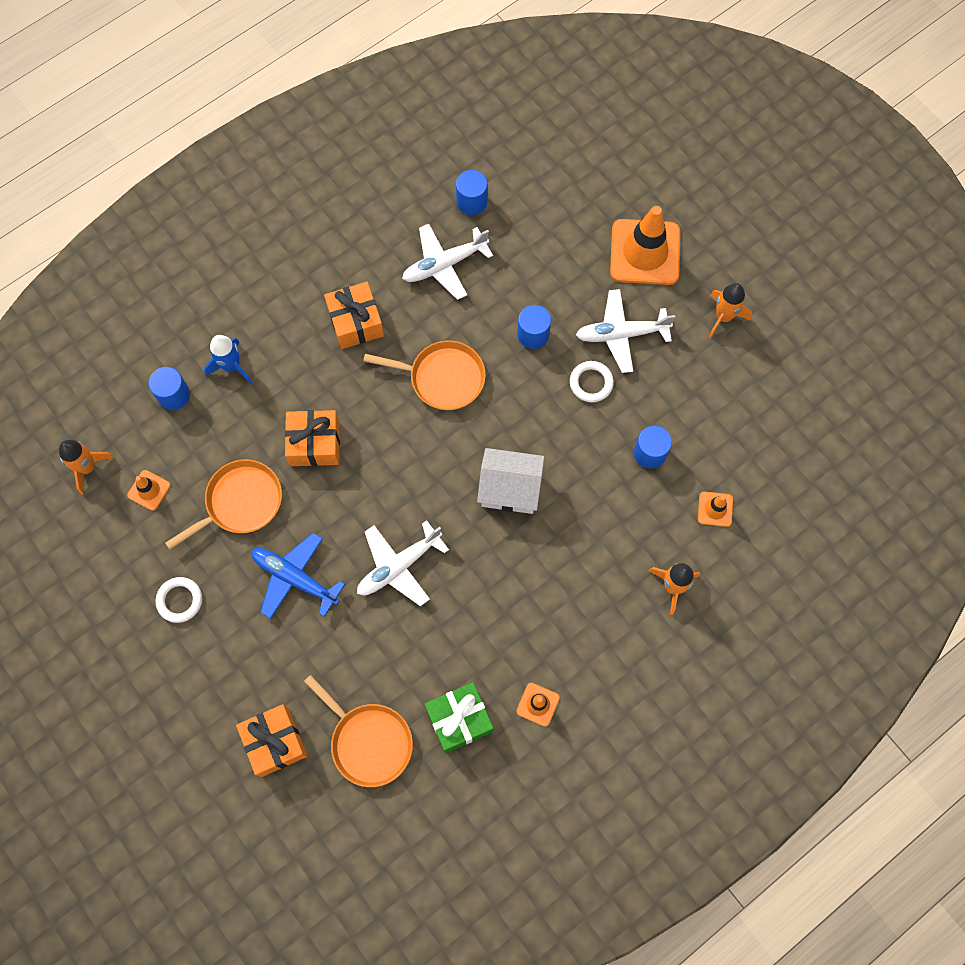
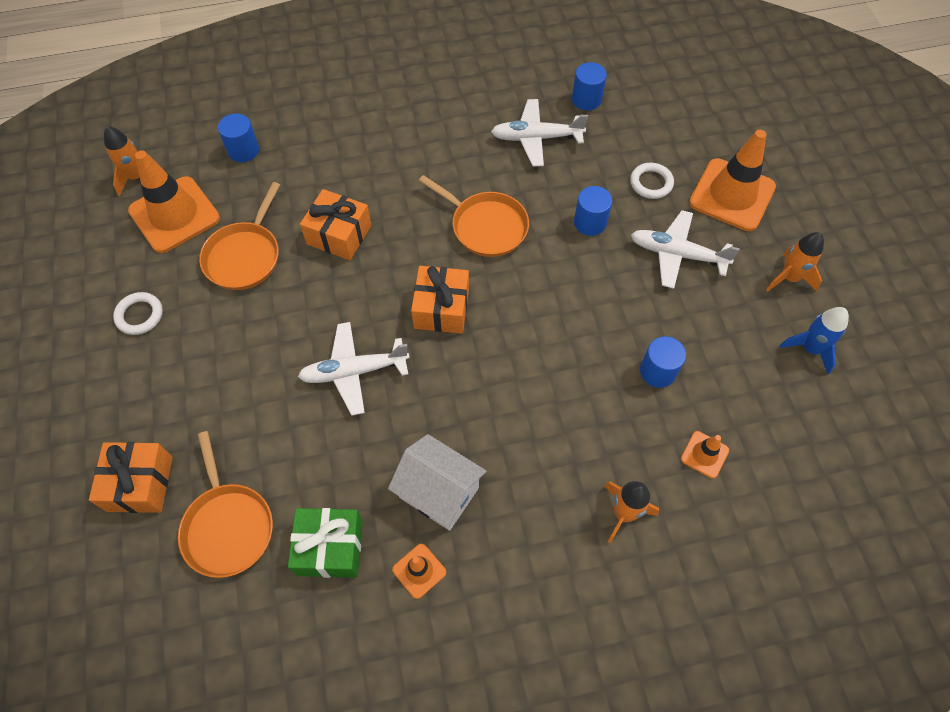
camera: 25 degrees right, 10 degrees down
(149, 490) = (174, 215): orange traffic cone -> orange traffic cone, size x2.16
(231, 366) = (305, 147): blue rocket -> blue rocket (810, 349)
(240, 502) = (245, 256): orange pan -> orange pan turned 120 degrees clockwise
(295, 578) = (252, 340): blue plane -> none
(355, 322) = (432, 153): orange gift -> orange gift (441, 308)
(510, 489) = (499, 347): white house -> white house (439, 492)
(591, 383) = (626, 285): white ring -> white ring (651, 183)

